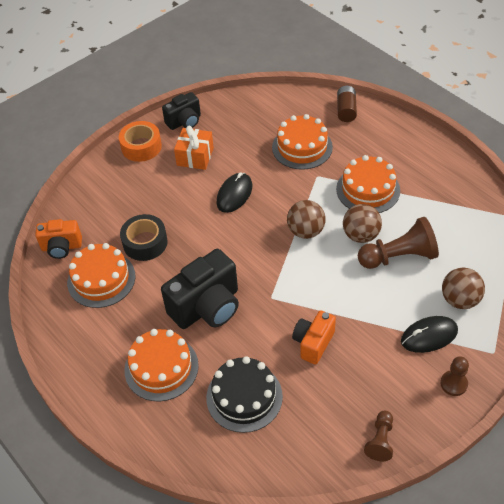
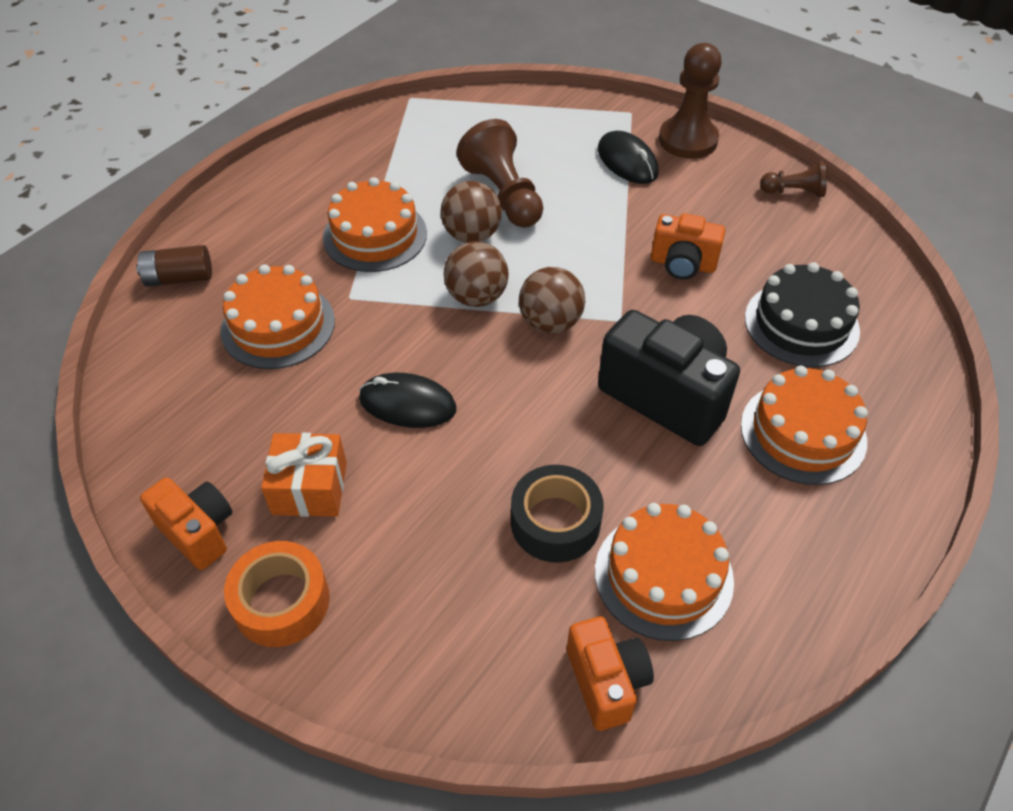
camera: 105 degrees left, 0 degrees up
(184, 122) = (198, 532): black camera -> orange camera
(453, 384) = (688, 140): brown pawn -> brown pawn, size x1.79
(459, 300) = (561, 139): brown ball -> brown ball (550, 323)

